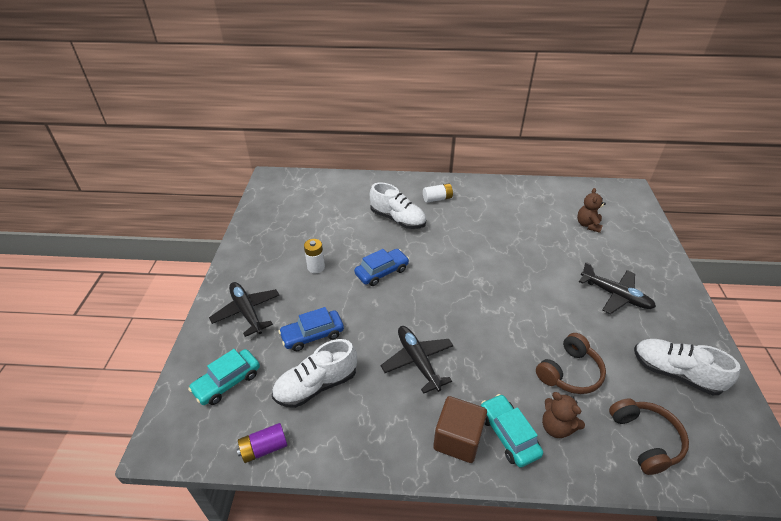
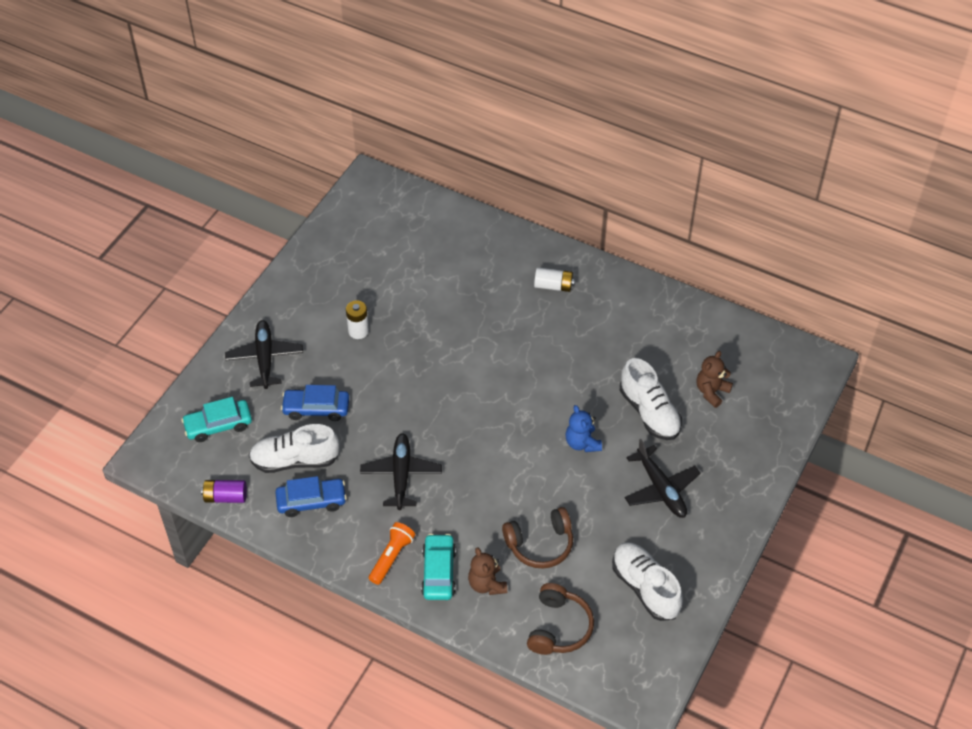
camera: 25 degrees right, 10 degrees up
(382, 272) = (425, 363): blue car -> blue car (311, 501)
(397, 219) = (485, 299): white shoe -> white shoe (649, 412)
(458, 439) = (391, 557): brown cube -> orange flashlight
(536, 285) = (582, 443): none -> blue teddy bear

